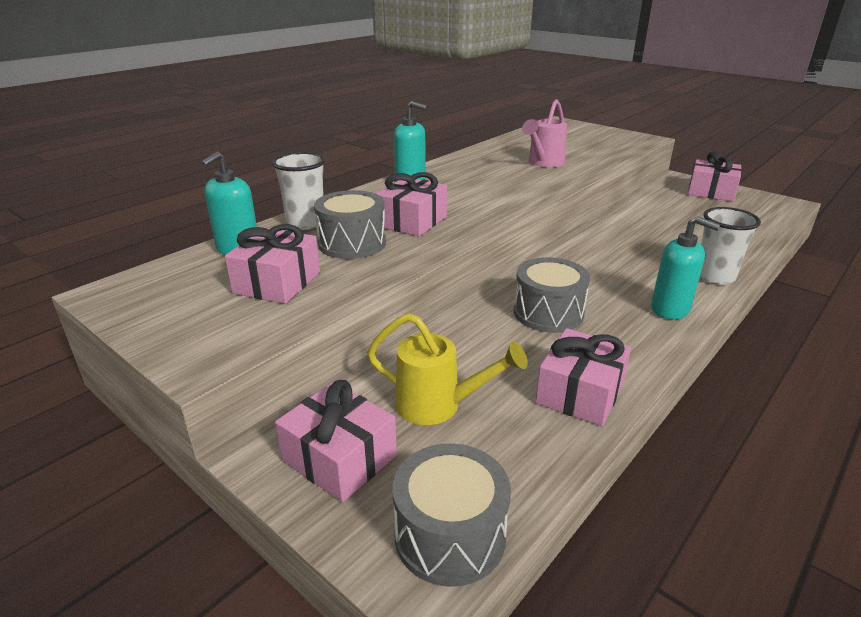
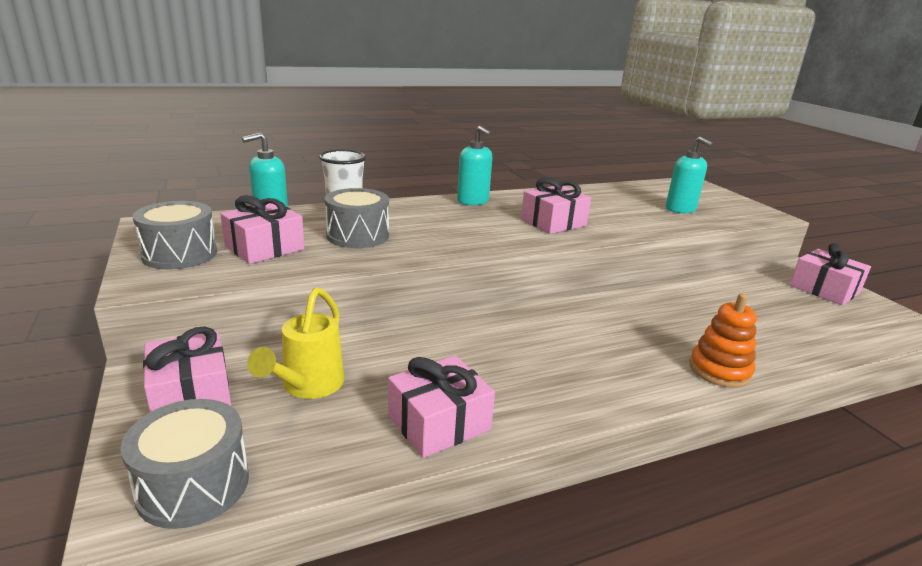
camera: 25 degrees right, 5 degrees down
(412, 221) = (429, 231): pink gift -> pink gift (553, 222)
(438, 406) = (308, 386): yellow watering can -> yellow watering can turned 60 degrees clockwise
(543, 163) = (621, 213): pink watering can -> none
(548, 313) = (495, 347): grey drum -> grey drum (180, 254)
(670, 309) = (626, 384): turquoise soap dispenser -> turquoise soap dispenser (680, 209)
(714, 277) = (719, 370): white cup -> orange stacking toy

